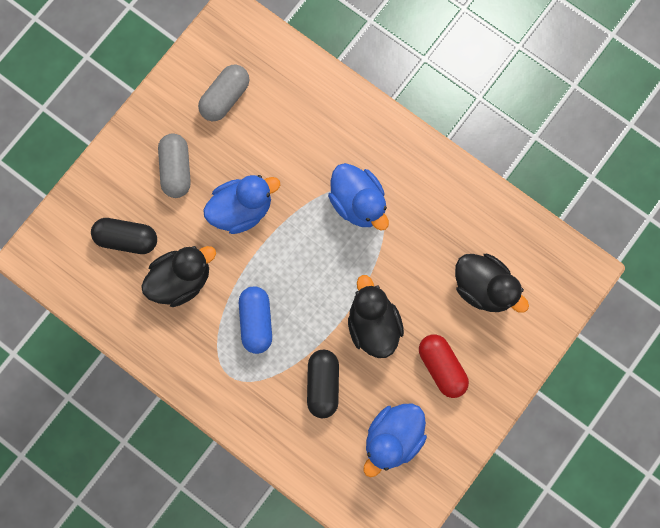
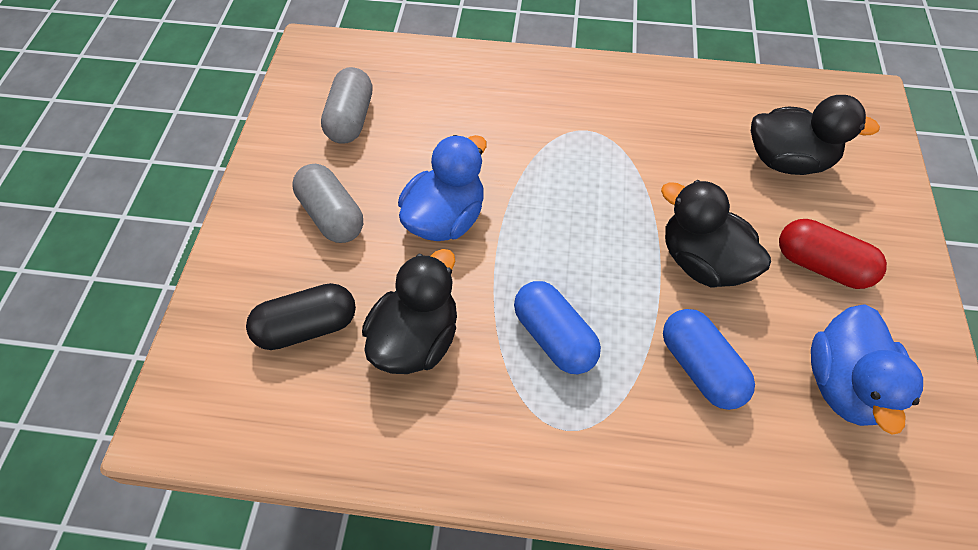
camera: 30 degrees left, 20 degrees down
(323, 384) = (700, 367): black capsule -> blue capsule
(358, 203) = (580, 147): blue duck -> none

